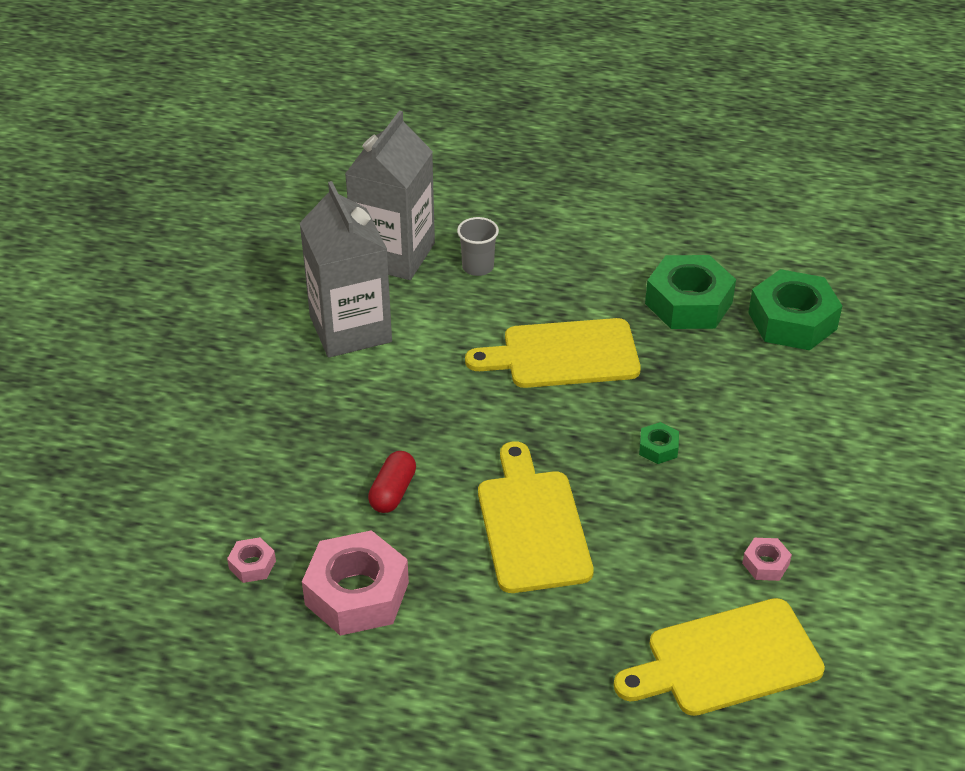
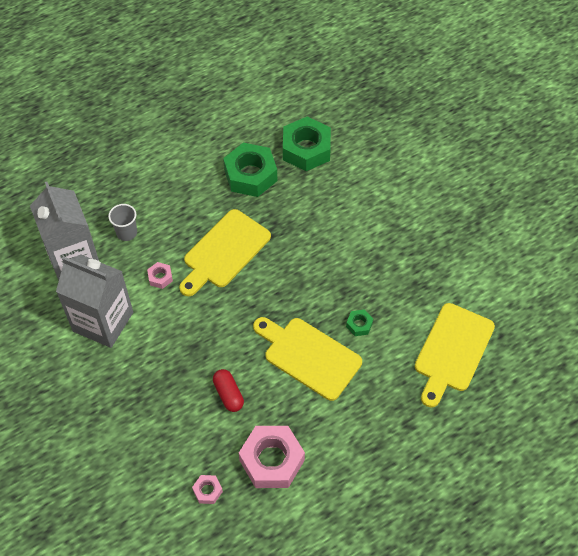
camera: 45 degrees left, 15 degrees up
(658, 448) = (319, 268): green nut -> green nut (359, 325)
(765, 564) = (421, 290): pink nut -> pink nut (160, 277)

